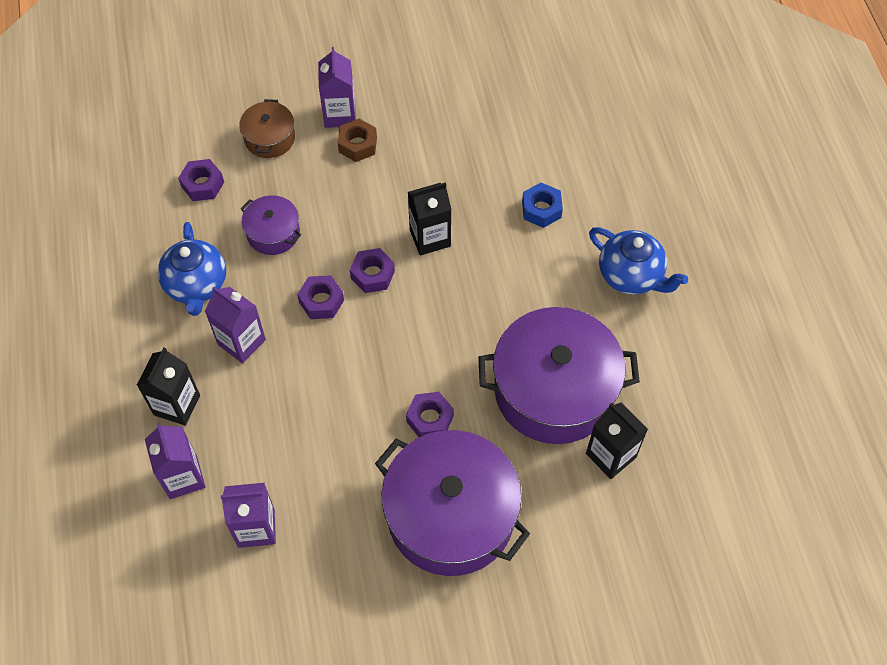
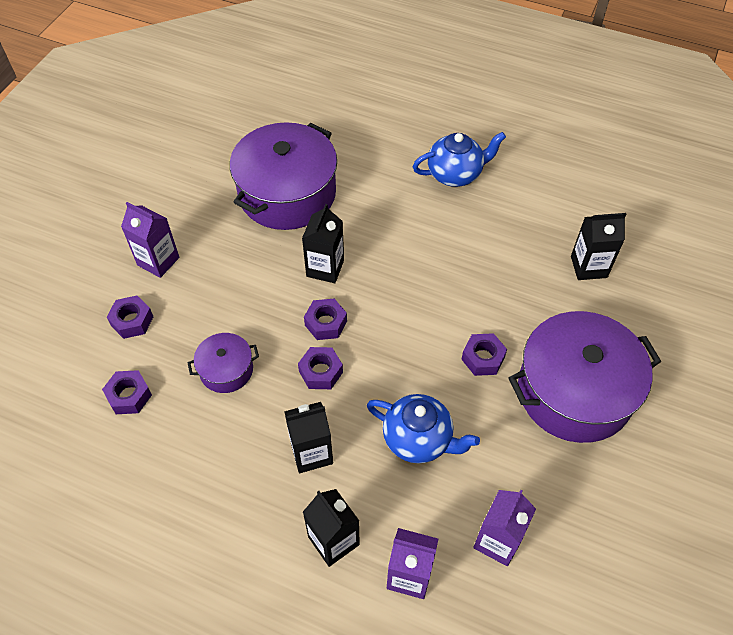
camera: 55 degrees left, 5 degrees down
(197, 286) = (227, 457): blue teapot -> blue teapot (418, 439)
(241, 342) = (311, 453): purple carton -> black carton
(269, 138) = (132, 321): brown pot -> purple nut
(357, 145) = (198, 265): brown nut -> none
(541, 209) = (359, 190): blue nut -> none
(554, 390) = (514, 268): purple pot -> purple pot (287, 194)

